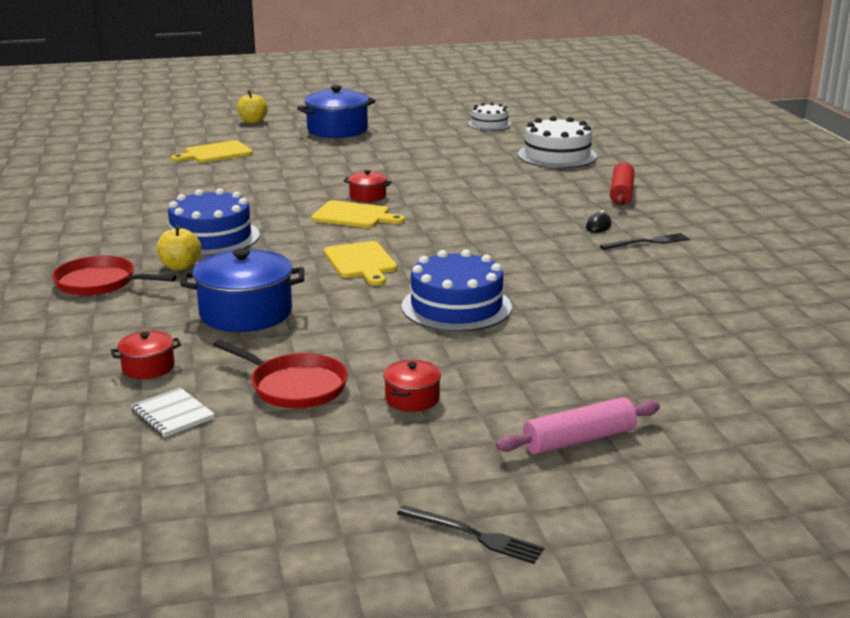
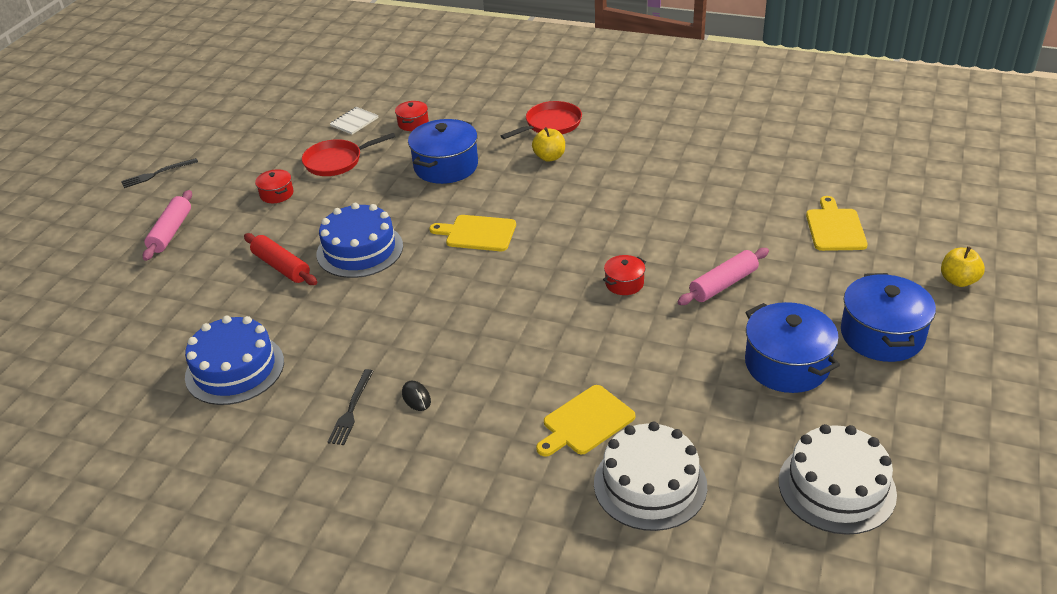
camera: 125 degrees right, 15 degrees up
(172, 414) = (354, 122): white notebook -> white notebook turned 45 degrees counterclockwise
(211, 237) = (595, 180): blue cake -> blue cake (235, 369)
(330, 170) = (723, 284): none -> pink rolling pin
(354, 216) = (579, 260): yellow cutting board -> yellow cutting board (585, 422)
(399, 144) = (787, 364): none -> blue pot
(489, 124) = (836, 487): white cake -> white cake, size x1.66
(621, 193) = (481, 467): red rolling pin -> red rolling pin (281, 267)

